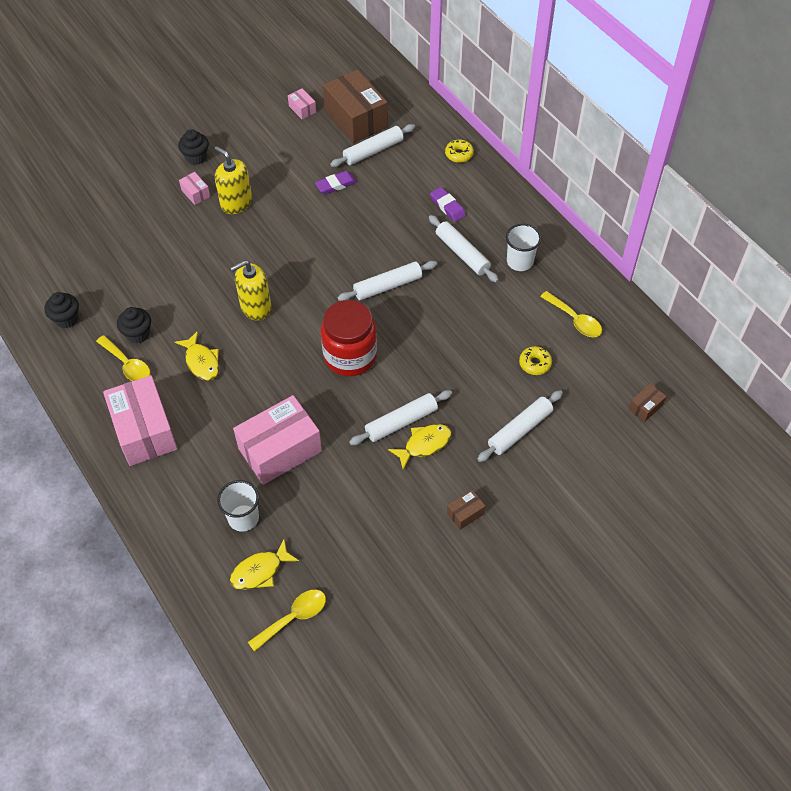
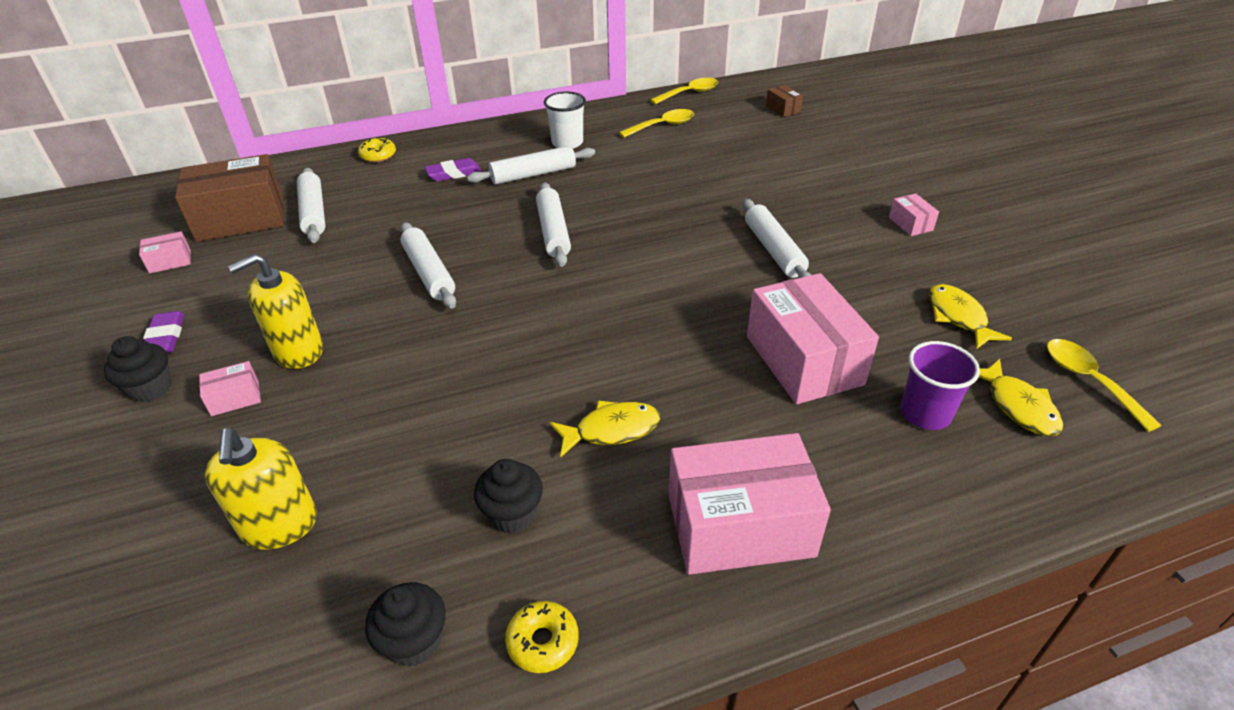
camera: 75 degrees left, 15 degrees down
(127, 364) = (579, 539): yellow spoon -> yellow spoon (689, 93)
(243, 518) = (925, 413): white cup -> purple cup
(256, 307) = (527, 354): yellow soap dispenser -> yellow soap dispenser (279, 525)
(336, 185) = (346, 250): purple eraser -> purple eraser (165, 337)
(350, 356) = (656, 276): red jar -> none
(424, 444) = (810, 238): yellow fish -> yellow fish (958, 317)
(465, 513) = (910, 224): brown box -> pink box
(519, 430) = (799, 175): white rolling pin -> white rolling pin (429, 273)
(535, 363) = (712, 154): yellow donut -> yellow donut (543, 642)

